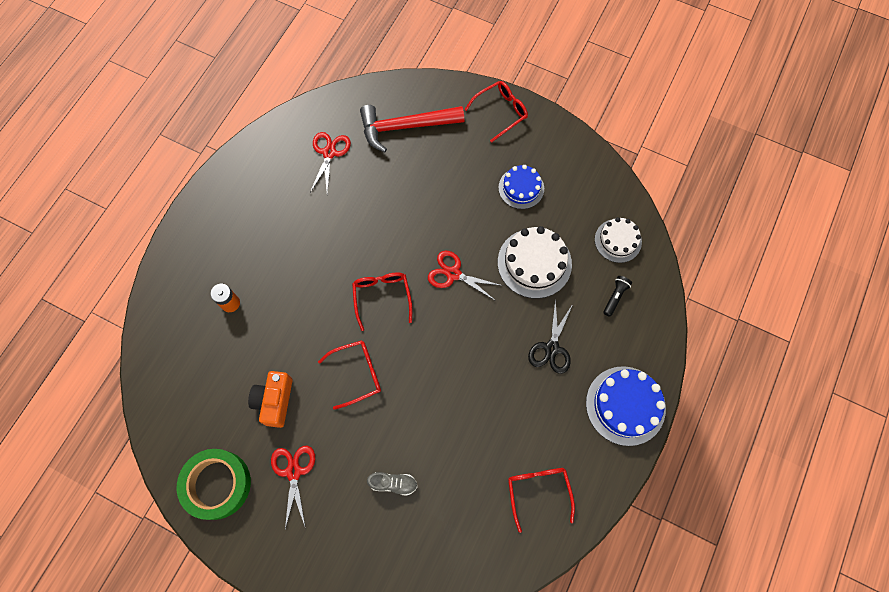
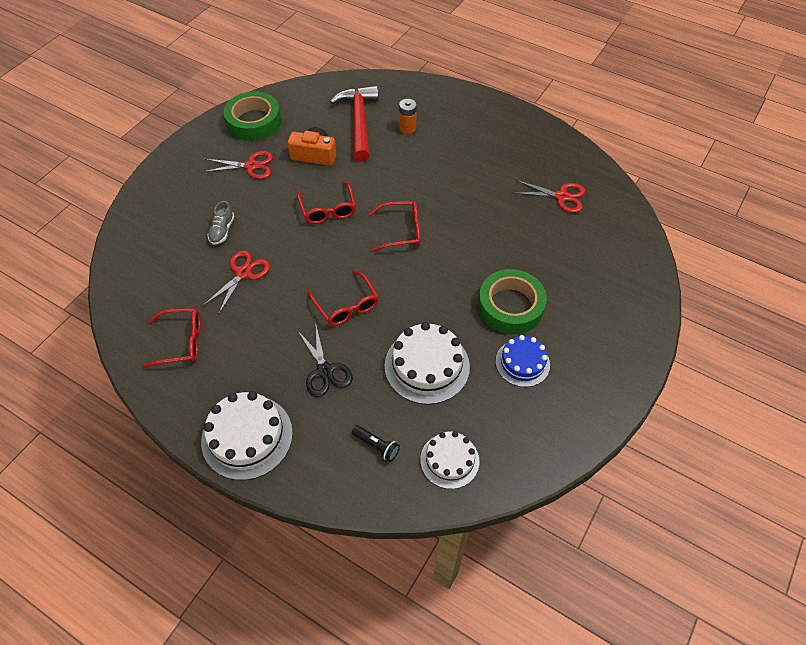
camera: 95 degrees right, 15 degrees down
(405, 127) = (597, 260): red hammer -> red hammer (359, 122)
(453, 274) = (420, 289): red scissors -> red scissors (243, 273)
(464, 197) = (510, 306): none -> green tape
(500, 112) = (625, 352): red glasses -> red glasses (346, 305)
(551, 348) = (325, 371): black scissors -> black scissors turned 135 degrees counterclockwise
(625, 405) = (247, 437): blue cake -> white cake

